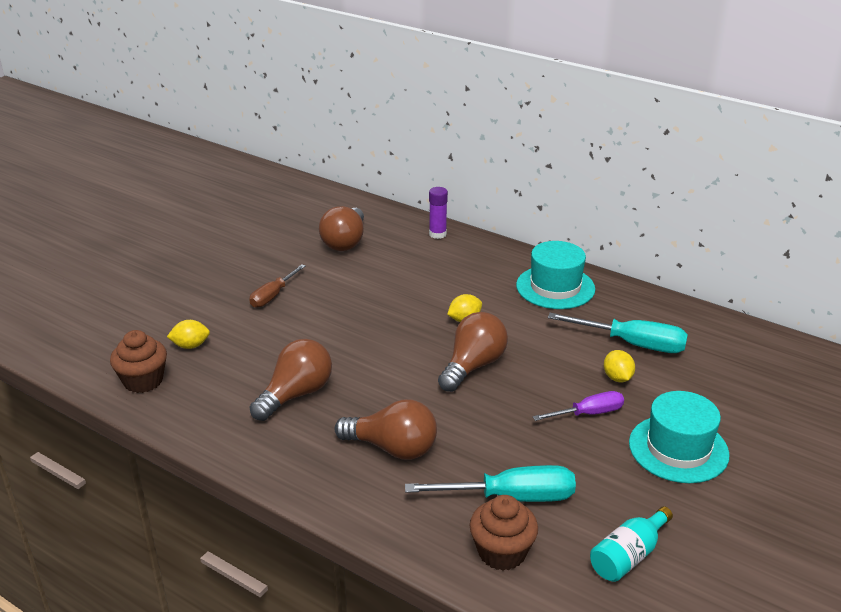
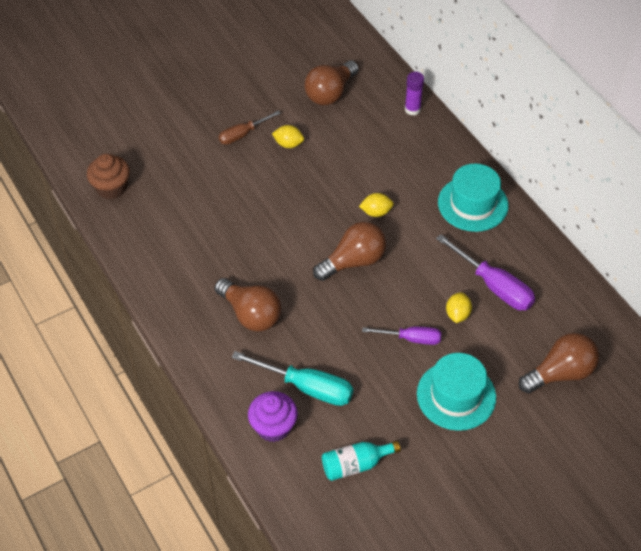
camera: 25 degrees right, 20 degrees up
(190, 346) = (158, 165): yellow lemon -> yellow lemon (288, 144)
(296, 394) = (210, 240): brown light bulb -> brown light bulb (560, 373)
(502, 552) = (273, 427): brown cupcake -> purple cupcake
(632, 344) = (494, 286): turquoise screwdriver -> purple screwdriver

